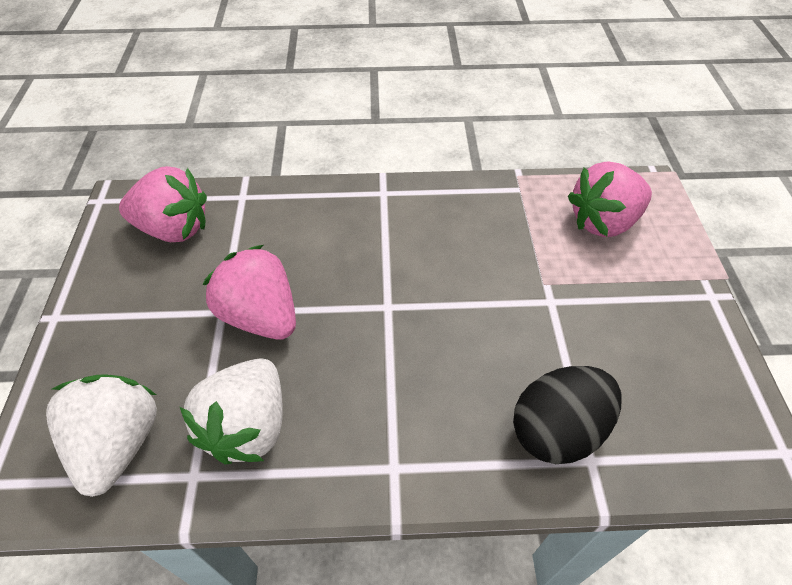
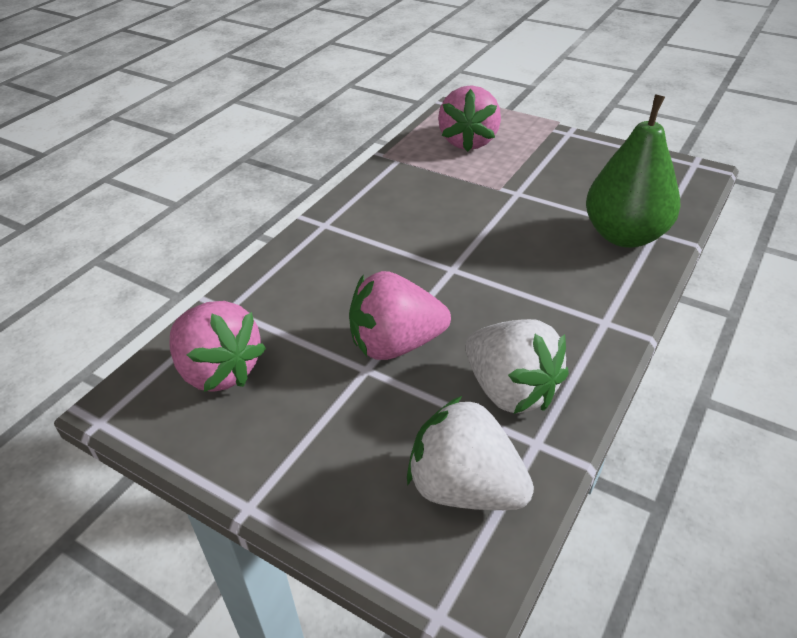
camera: 55 degrees left, 10 degrees down
(174, 229) = (219, 371): pink strawberry -> pink strawberry turned 90 degrees clockwise
(557, 430) = (625, 235): black egg -> green pear

